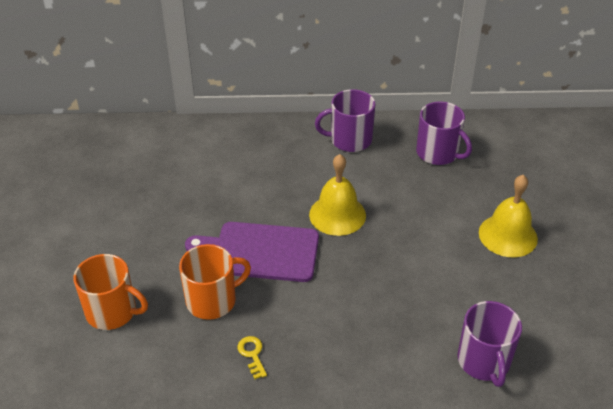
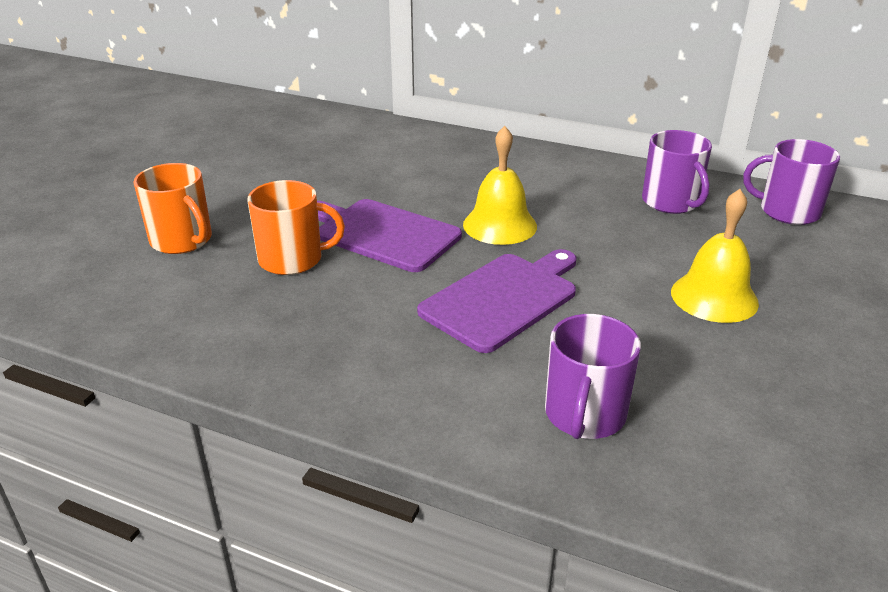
camera: 25 degrees right, 10 degrees down
(252, 354) = (291, 317): yellow key -> none
(349, 140) = (567, 169): purple mug -> purple mug (787, 211)
(381, 284) = (503, 299): none -> purple cutting board

